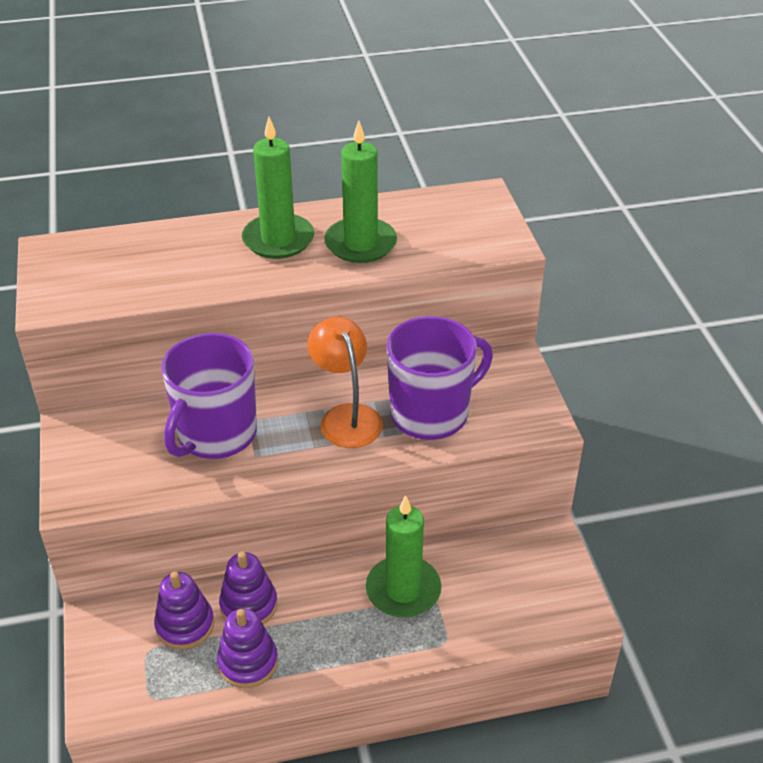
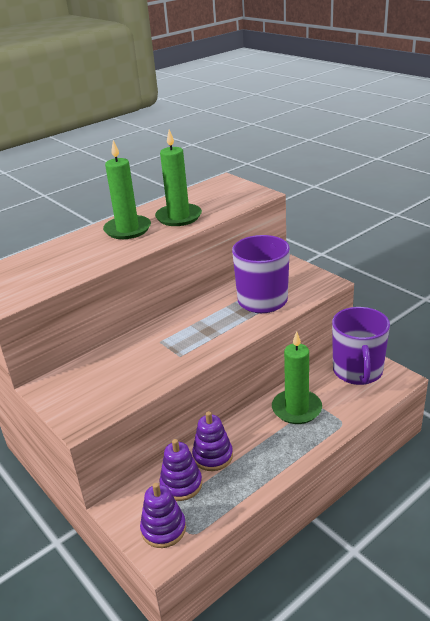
camera: 25 degrees left, 10 degrees down
(216, 434) = (145, 355): purple mug -> purple mug (357, 371)
(248, 662) = (238, 485): purple stacking toy -> purple stacking toy (163, 529)
(346, 416) = (217, 318): orange lamp -> none

